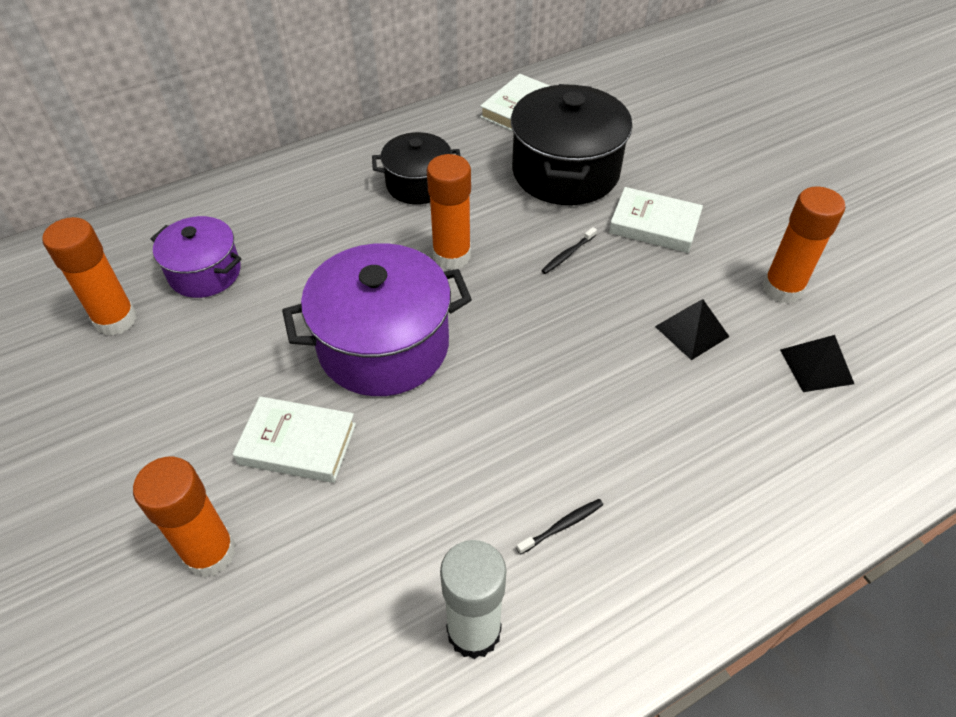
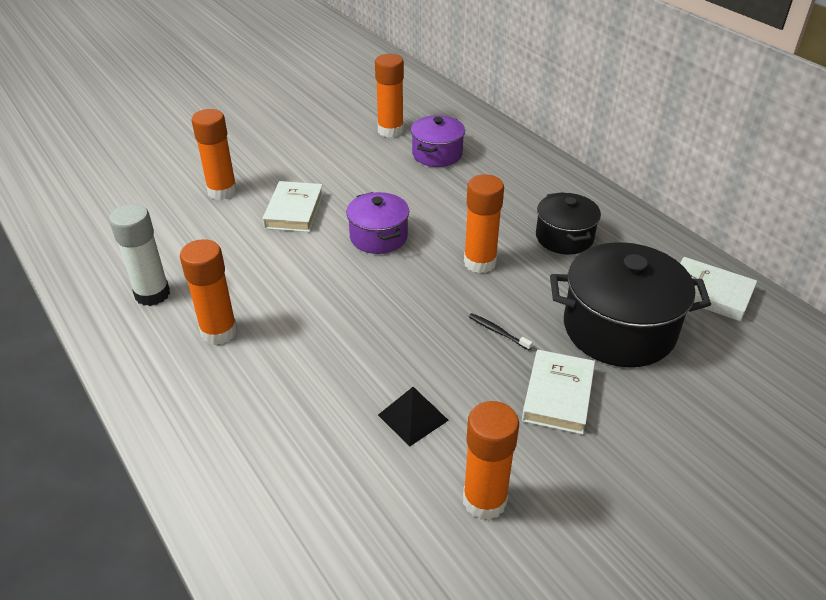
camera: 85 degrees right, 10 degrees down
(383, 346) = (378, 237): purple pot -> purple pot, size x0.59
(562, 526) = (219, 332): black toothbrush -> orange glue stick
(816, 366) = (376, 517): black pyramid -> none

